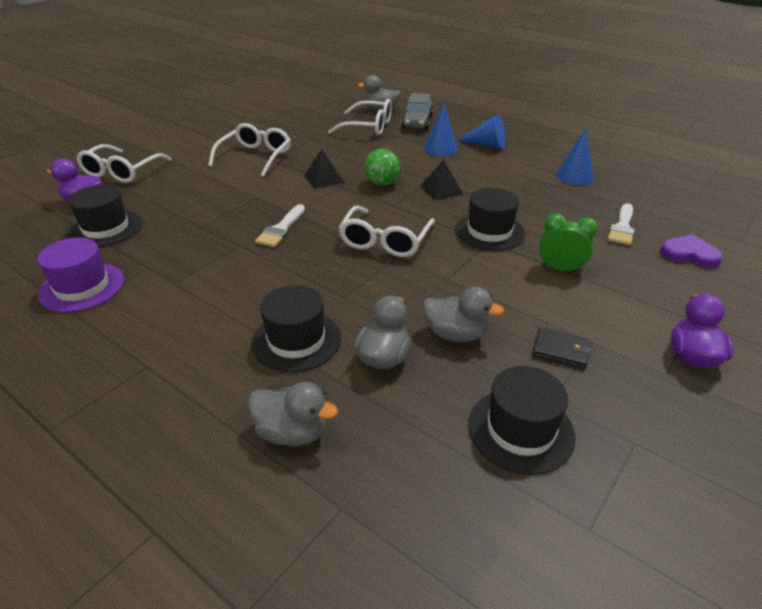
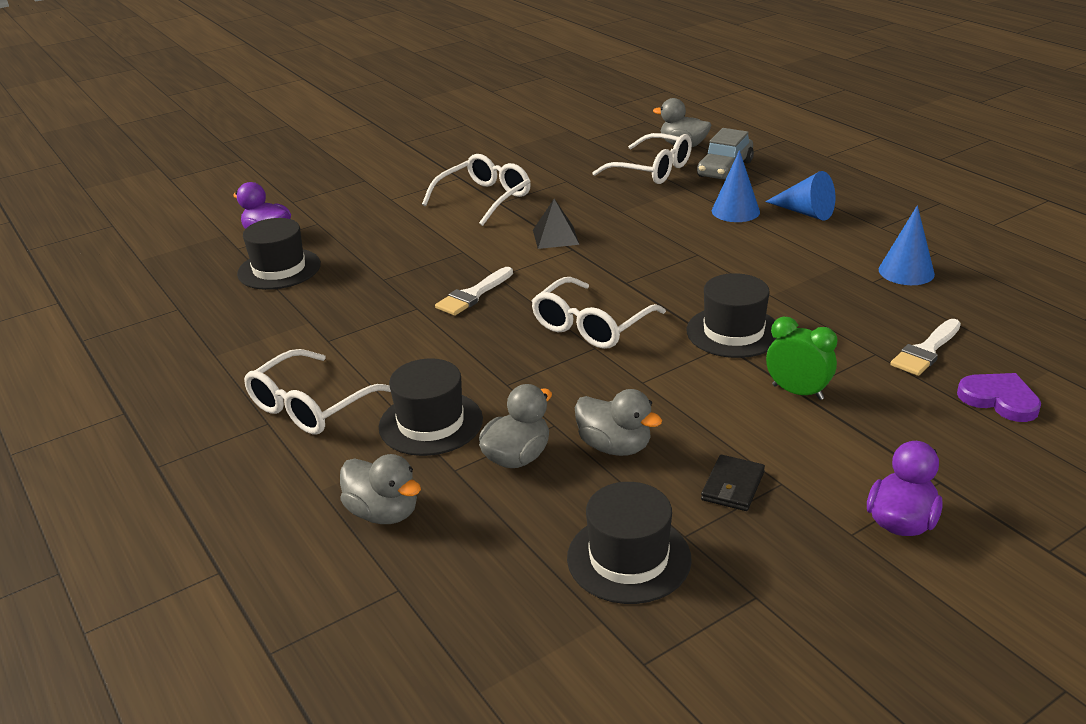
camera: 20 degrees right, 5 degrees down
(82, 287) = (233, 331): purple hat -> none
(122, 172) = (320, 202): white glasses -> white glasses (311, 406)
(382, 184) = (627, 252): green ball -> none
(441, 190) = (701, 269): black pyramid -> none
(561, 350) = (732, 486): black wallet -> black wallet turned 75 degrees clockwise

